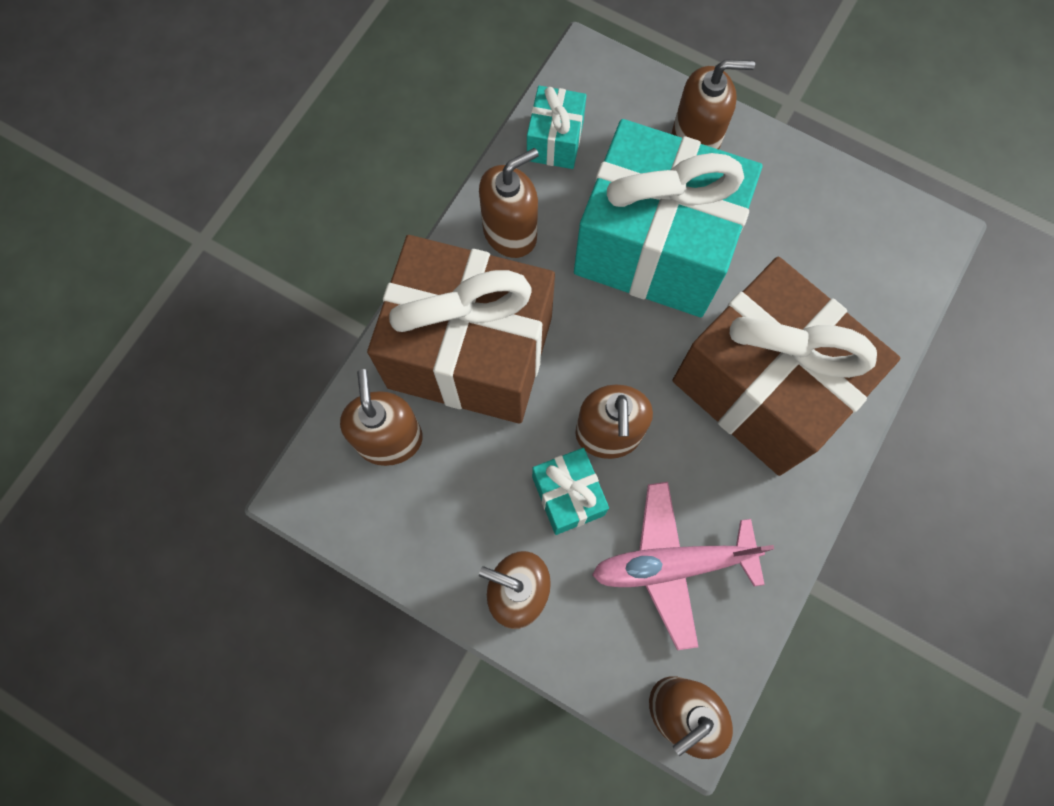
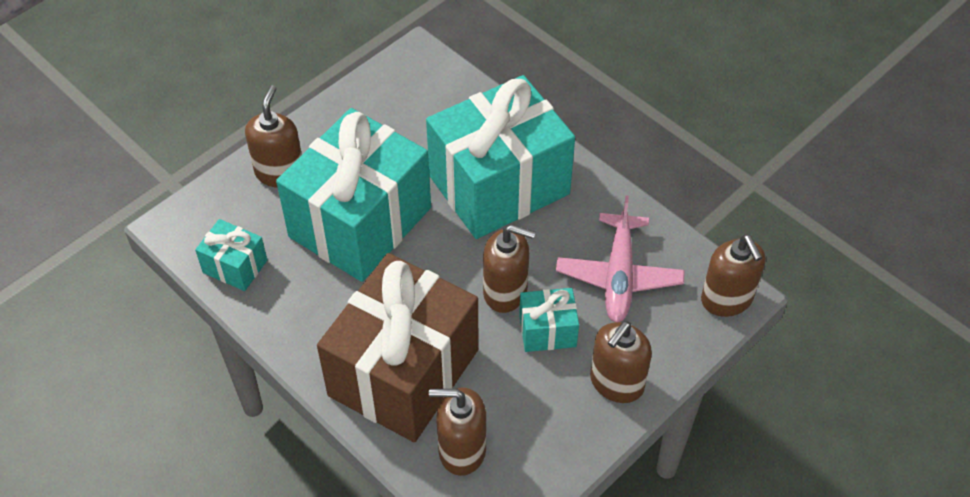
camera: 75 degrees left, 20 degrees down
(510, 233) = (306, 318): brown soap dispenser -> none
(762, 387) = (499, 185): brown gift -> turquoise gift

